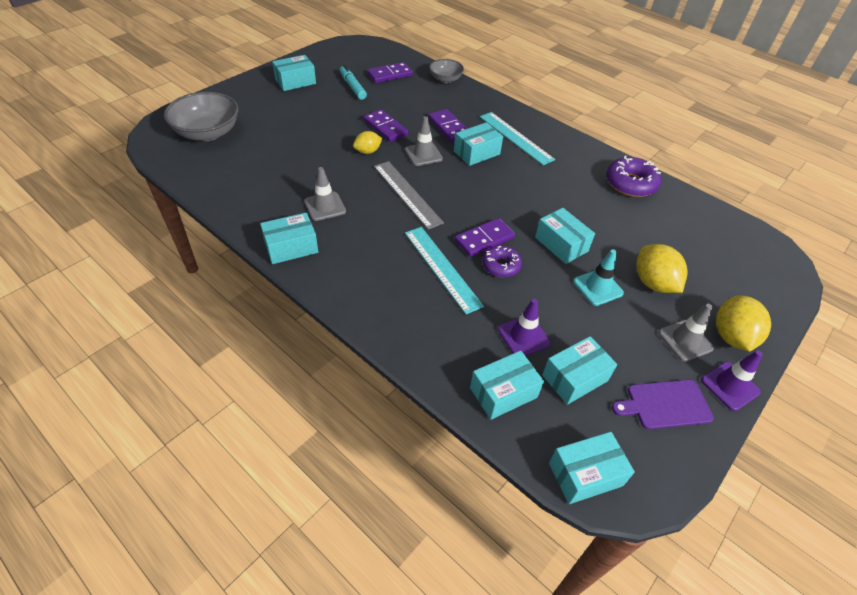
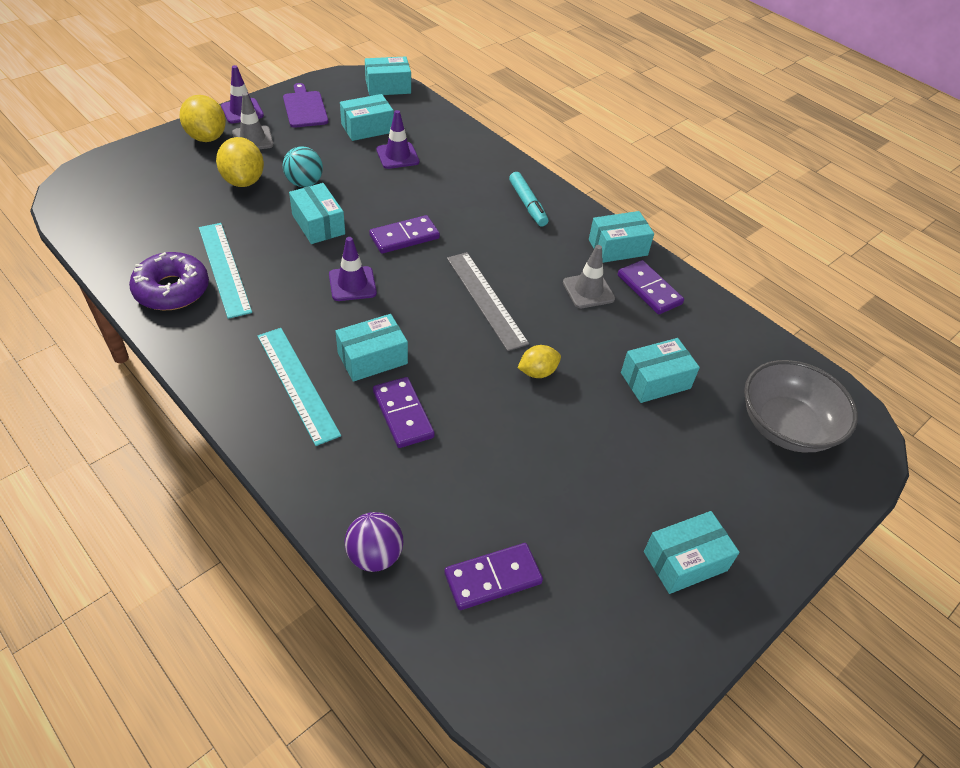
camera: 175 degrees left, 0 degrees up
(352, 87) = (569, 537): turquoise marker -> turquoise marker (527, 204)
(385, 128) = (509, 420): purple domino -> purple domino (649, 289)
(423, 154) = (454, 361): grey traffic cone -> none
(442, 268) = (459, 214): turquoise ruler -> turquoise ruler (224, 268)
(445, 79) = (375, 555): grey bowl -> purple ball
(501, 265) = (396, 210): purple donut -> none
(503, 392) = (429, 127): turquoise box -> turquoise box (655, 380)
(510, 197) = (352, 284): none -> purple traffic cone
(598, 287) = (304, 183): turquoise traffic cone -> turquoise ball
(665, 404) = (305, 108): purple cutting board -> purple cutting board turned 105 degrees counterclockwise
(731, 336) = (206, 137): yellow lemon -> yellow lemon turned 45 degrees counterclockwise

